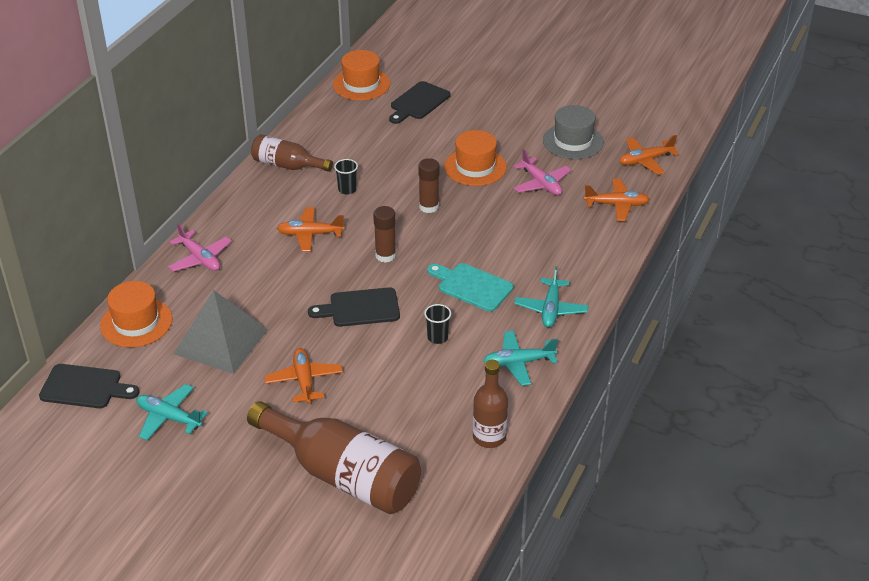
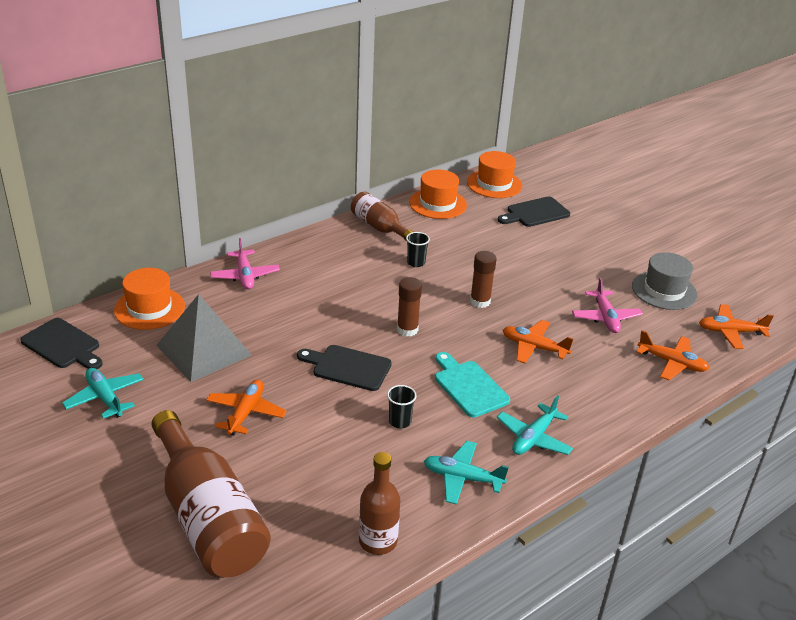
camera: 25 degrees right, 5 degrees down
(310, 234) = (353, 288): orange plane -> orange plane (534, 347)
(475, 167) = (550, 282): orange hat -> orange hat (438, 204)

